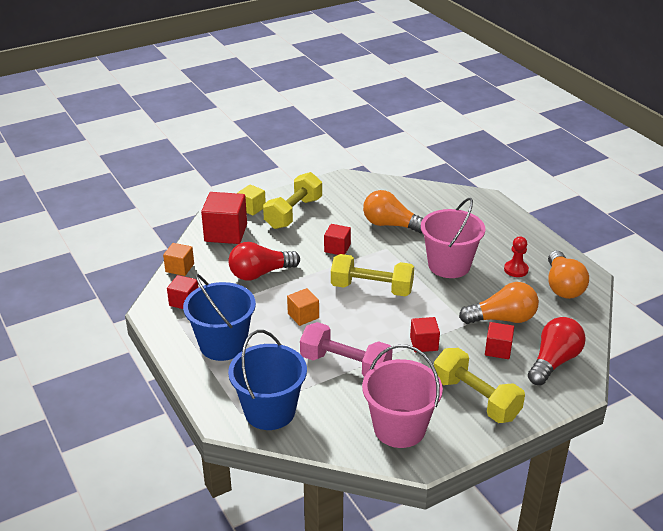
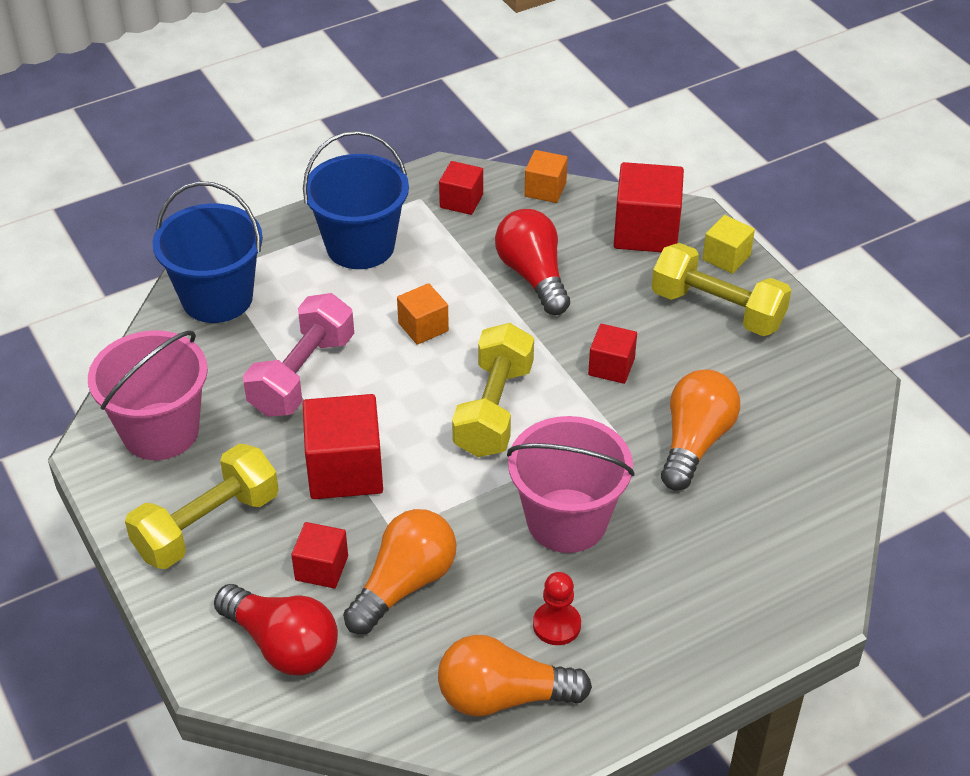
camera: 90 degrees right, 10 degrees up
(424, 343) = (345, 470): red cube -> red cube, size x1.75
(502, 319) = (404, 584): orange light bulb -> orange light bulb turned 135 degrees counterclockwise

